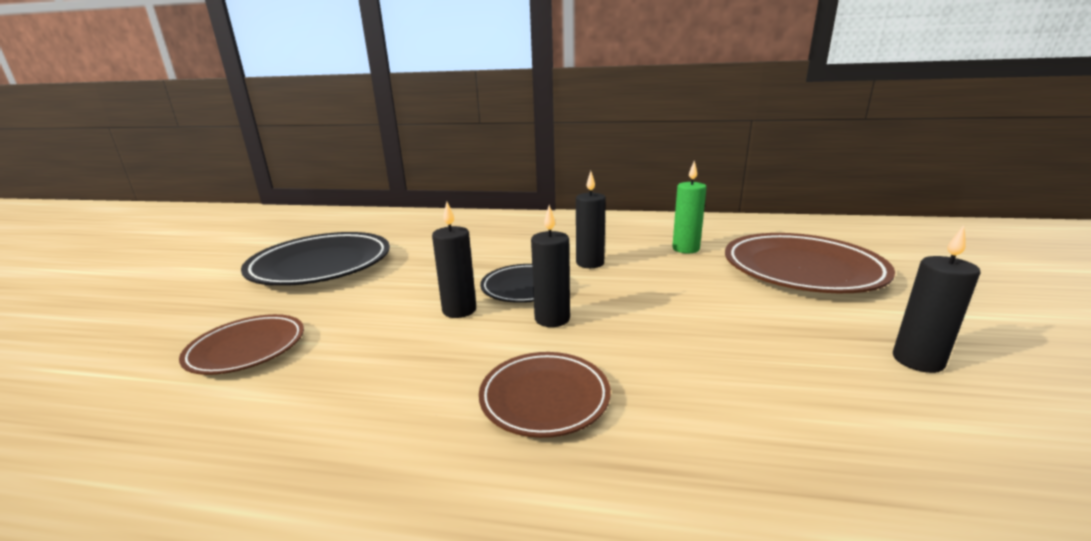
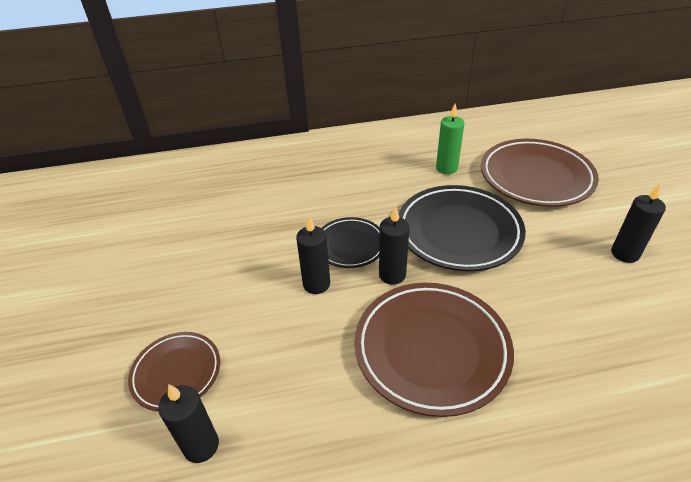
camera: 20 degrees left, 20 degrees up
(321, 265) = (146, 260): black plate -> black plate (458, 232)
(544, 398) = (431, 349): brown plate -> brown plate, size x1.76
(590, 263) = (383, 203): black candle -> black candle (201, 446)

